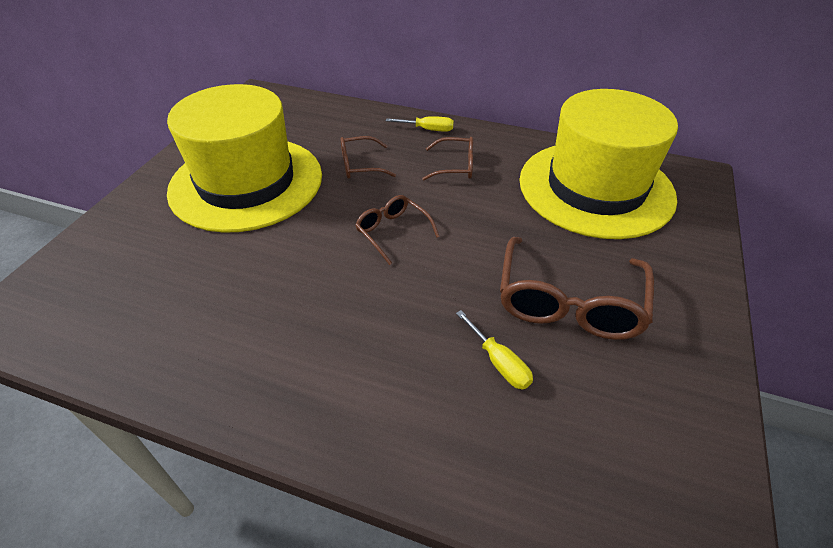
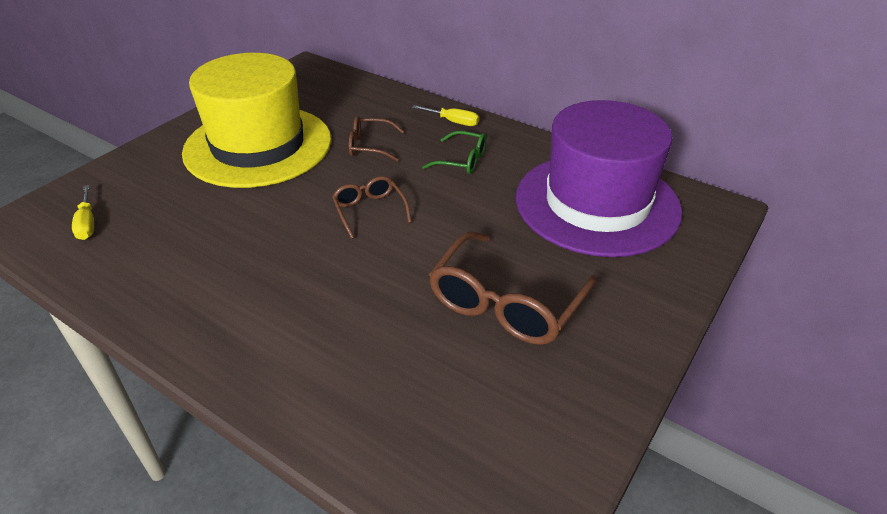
camera: 15 degrees right, 5 degrees down
(455, 166) = (462, 160): brown glasses -> green glasses
(498, 362) = (409, 340): yellow screwdriver -> yellow screwdriver (87, 223)
(595, 188) = (597, 203): yellow hat -> purple hat

